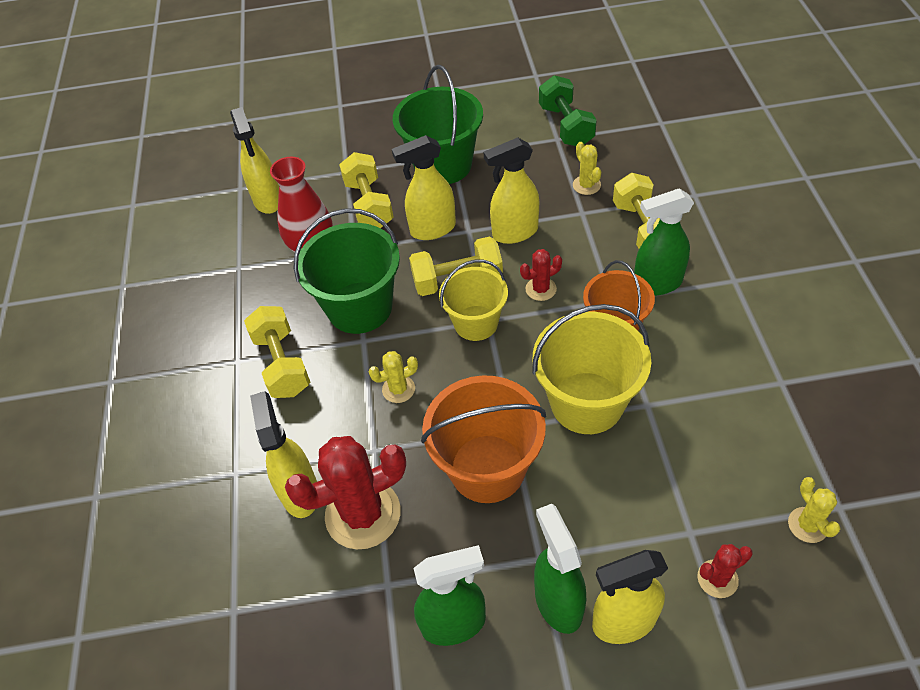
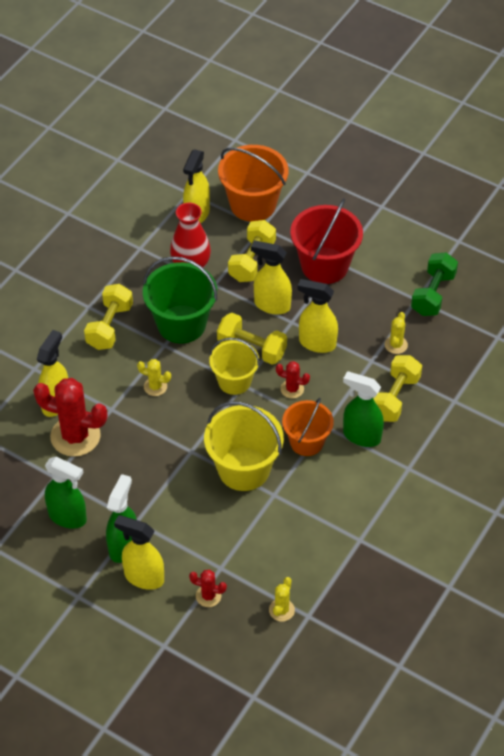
camera: 35 degrees right, 0 degrees up
(443, 165) = (324, 265): green bucket -> red bucket
(487, 468) = (157, 461): orange bucket -> orange bucket (253, 204)

